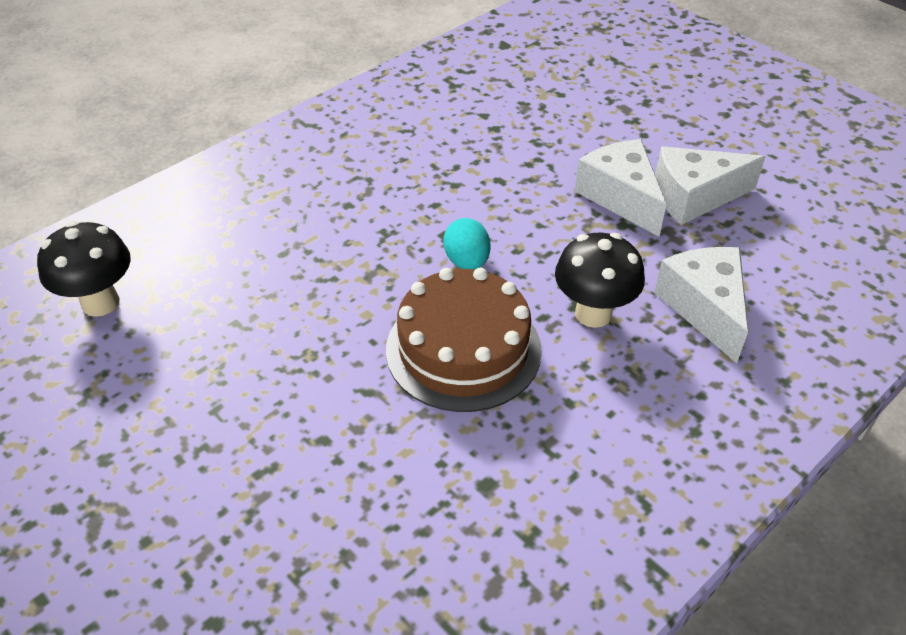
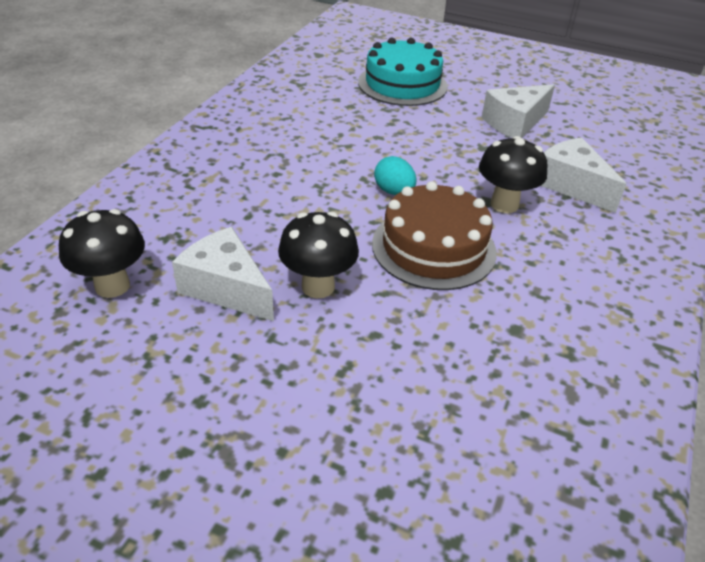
camera: 25 degrees left, 5 degrees down
(300, 363) = (318, 286): none -> black mushroom
(582, 108) = (402, 84): none -> turquoise cake
(621, 197) = (468, 132): white cheese -> white cheese (226, 288)

